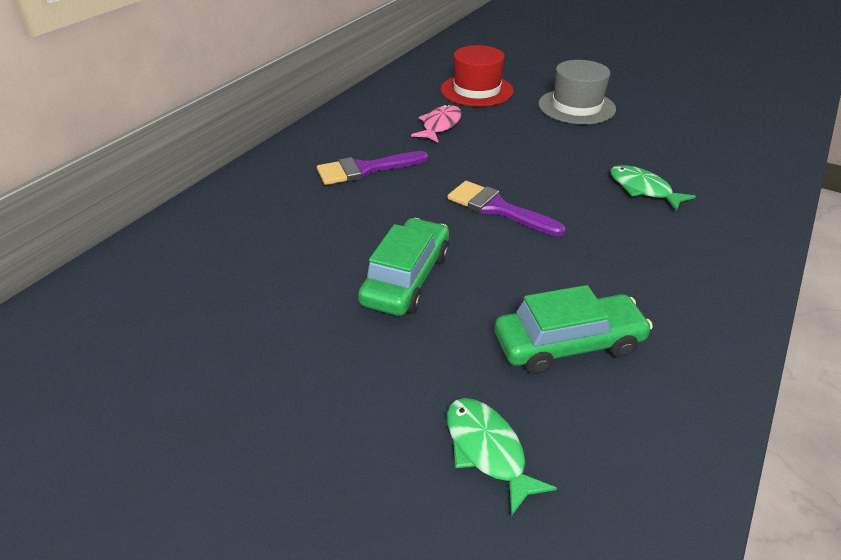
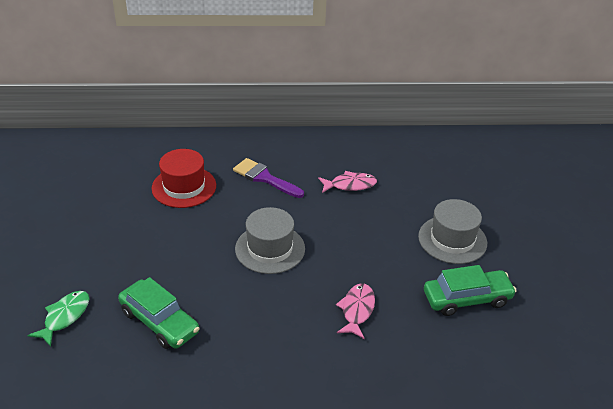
camera: 55 degrees right, 0 degrees up
(406, 278) = (171, 239): green car -> green car (467, 299)
(476, 90) = (422, 181): red hat -> red hat (184, 187)
(497, 208) = (270, 249): purple brush -> grey hat
(643, 189) = (357, 310): green fish -> pink fish

